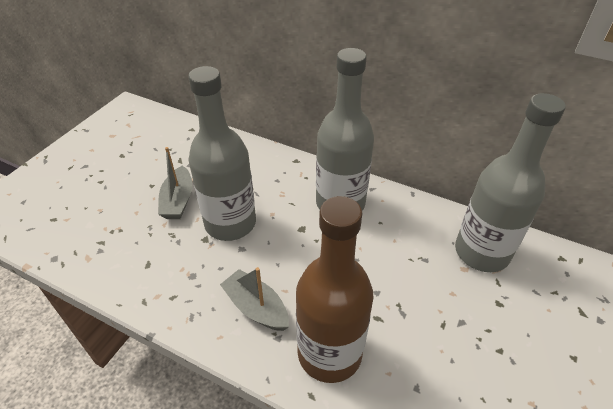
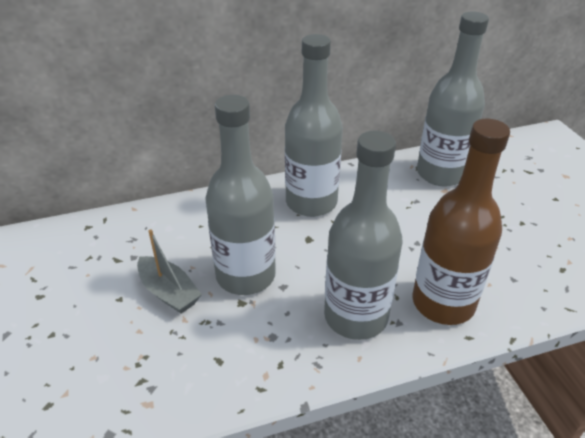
camera: 45 degrees left, 5 degrees down
(256, 307) = (355, 316): grey boat -> grey bottle

